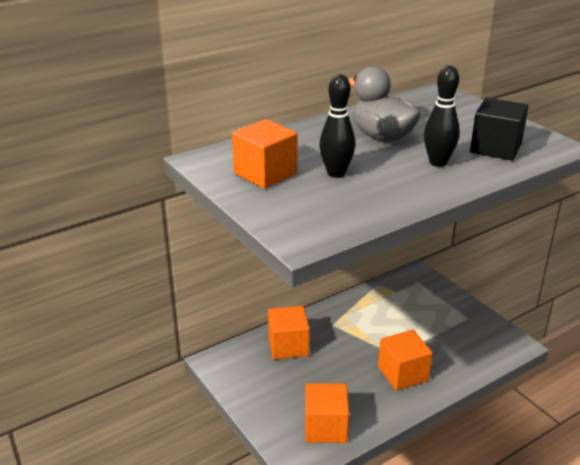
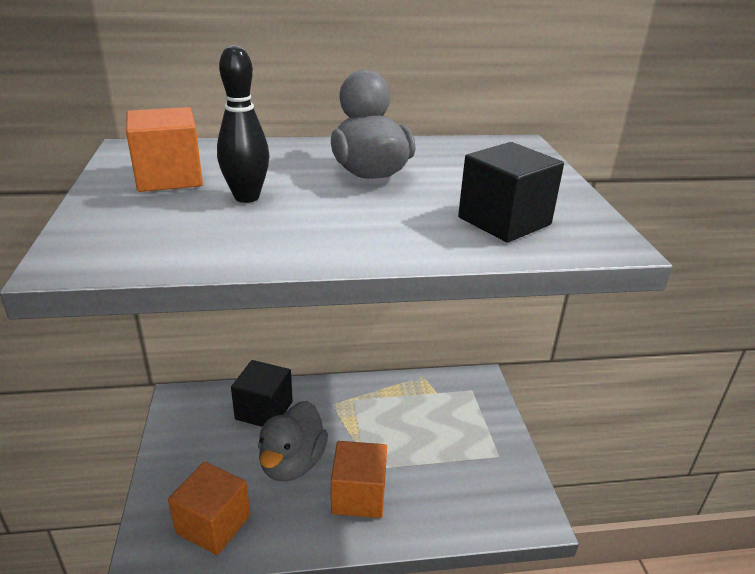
camera: 25 degrees right, 0 degrees up
(288, 346) = (264, 410): orange cube -> black cube
(341, 371) = (292, 463): none -> grey duck
(438, 163) = (395, 218): black bowling pin -> none

